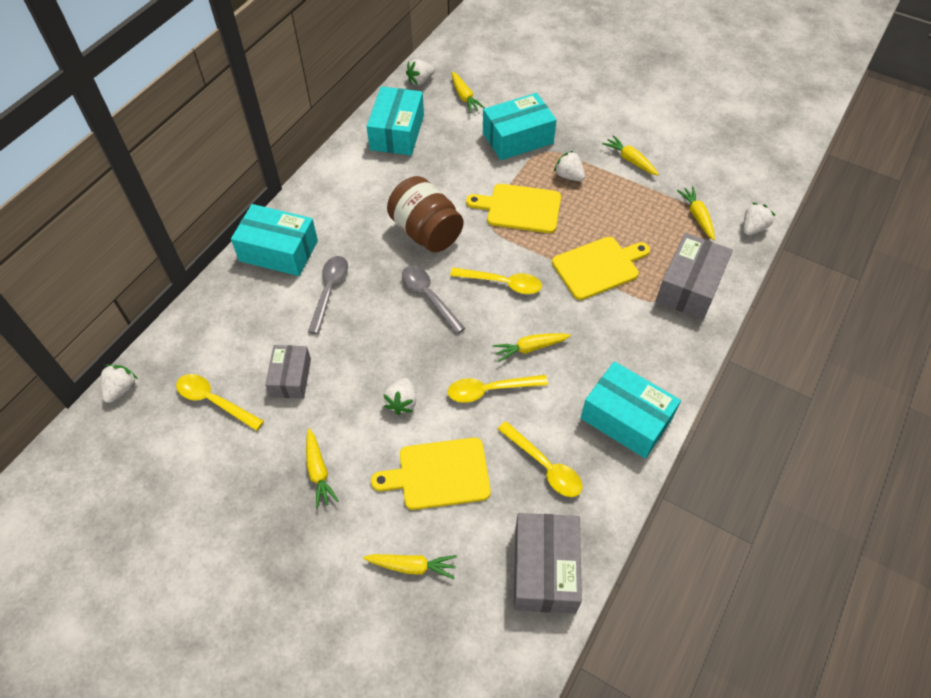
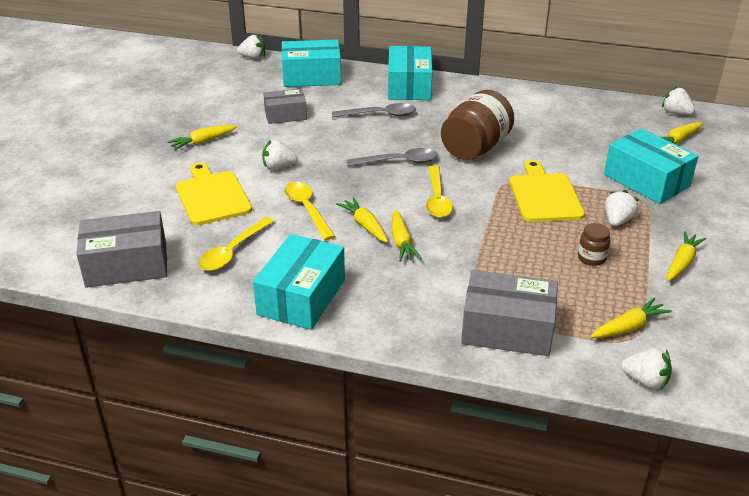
camera: 75 degrees right, 20 degrees down
(214, 401) = (254, 90): yellow spoon -> none
(397, 132) = (591, 113): turquoise box -> turquoise box (312, 76)
(412, 566) = (125, 197): yellow carrot -> yellow carrot (402, 242)
(429, 297) = (398, 162): grey spoon -> grey spoon turned 45 degrees clockwise
(598, 267) = (495, 256): yellow cutting board -> none
(613, 208) = (591, 258): none -> brown jar

